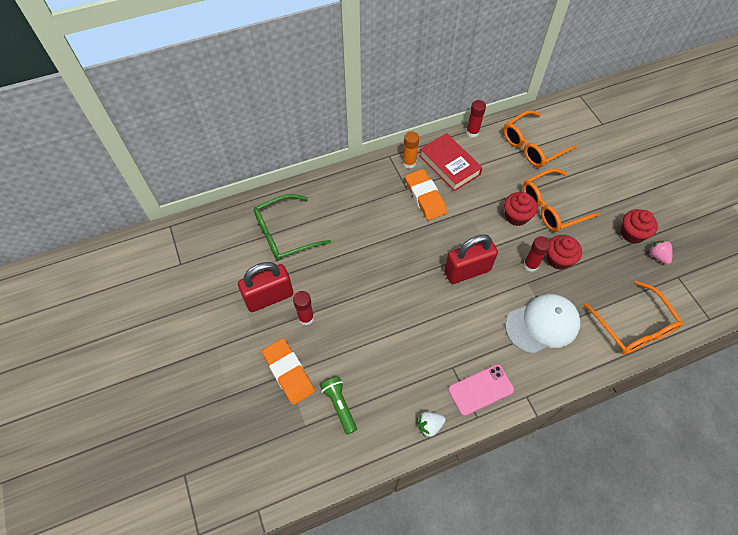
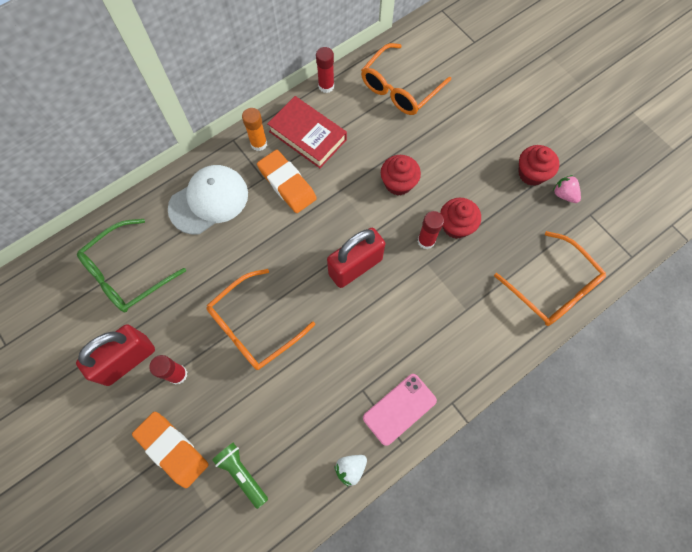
camera: 15 degrees left, 10 degrees up
(542, 324) = (453, 311): white cap -> white cap (209, 200)
(551, 207) = (436, 162): orange glasses -> orange glasses (254, 327)

